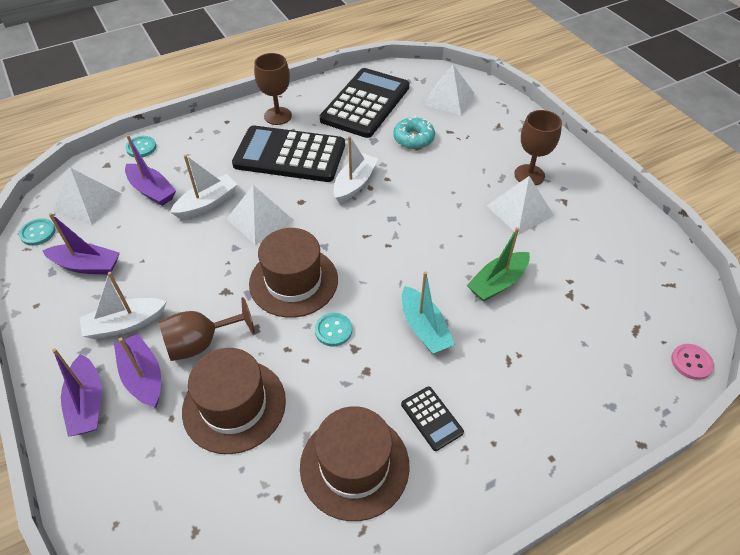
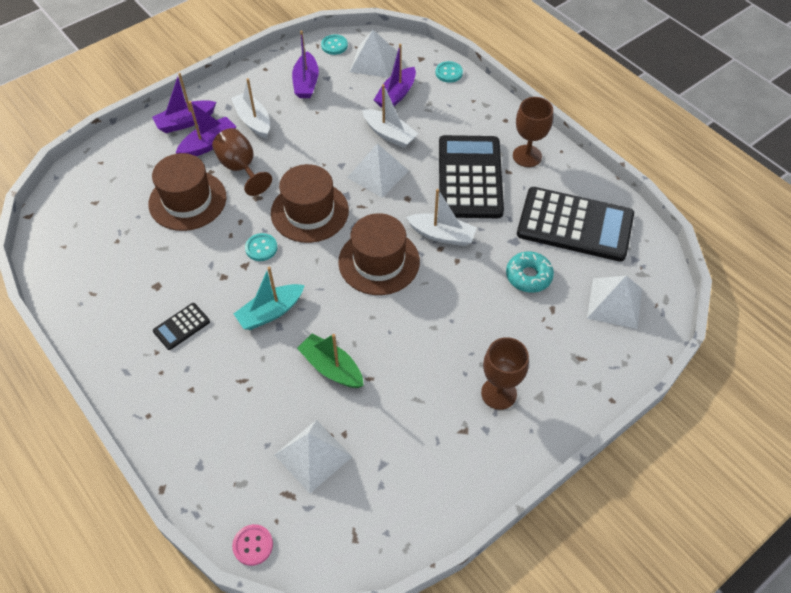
camera: 80 degrees right, 5 degrees up
(354, 465) = (140, 281): brown hat -> brown hat (379, 261)
(519, 210) = (438, 385): white pyramid -> white pyramid (313, 455)

